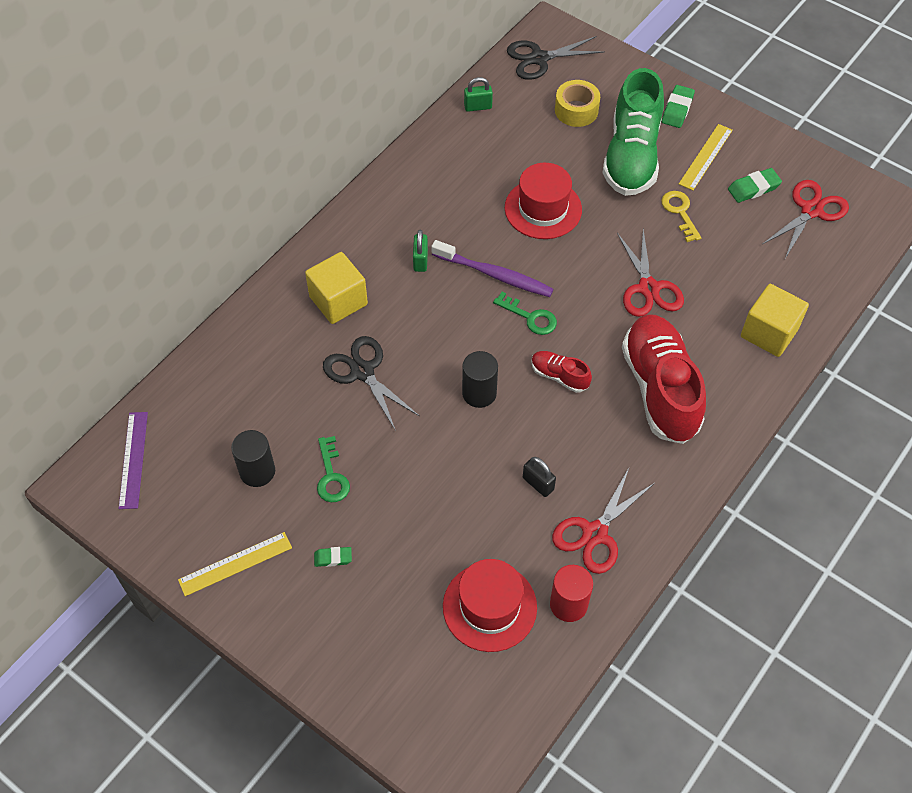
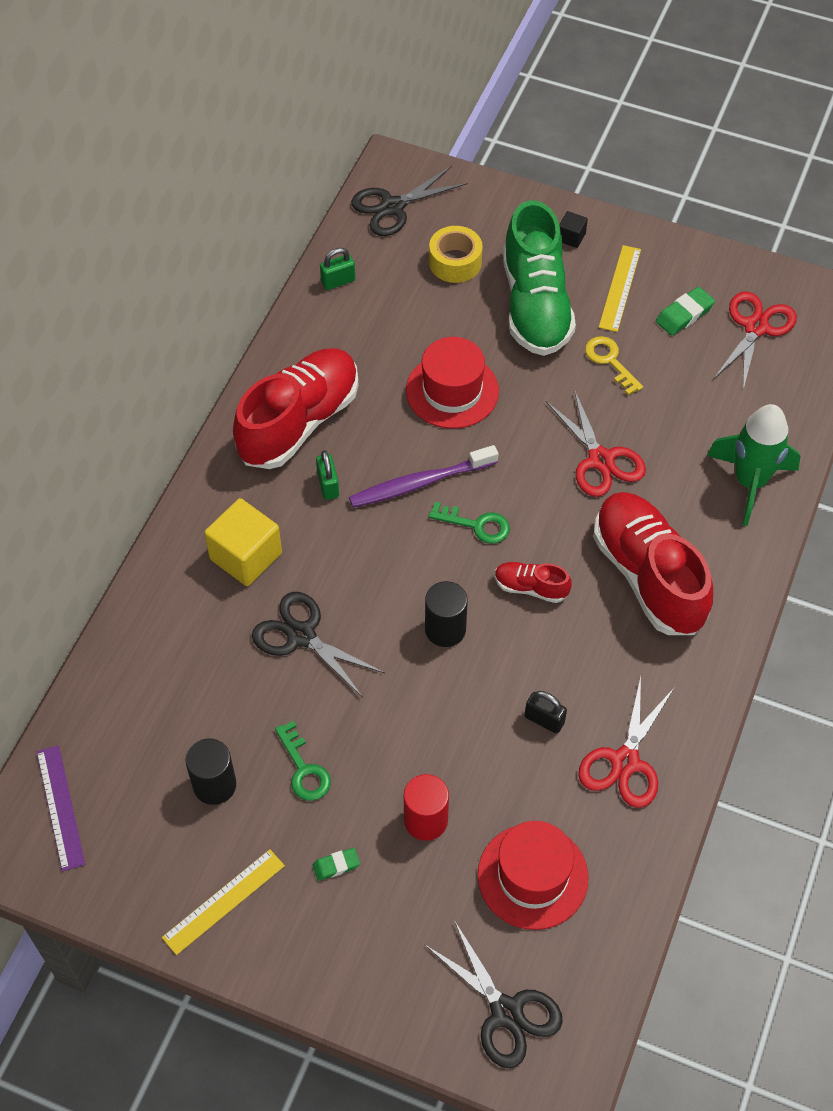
camera: 15 degrees left, 0 degrees up
(413, 207) = (299, 422): none -> red shoe
(434, 711) = (506, 1012): none -> black scissors
(494, 275) = (420, 483): purple toothbrush -> purple toothbrush turned 150 degrees clockwise
(568, 604) = (620, 850): red cylinder -> red cylinder (425, 820)
(677, 109) = (571, 237): green eraser -> black cube
(769, 333) = (750, 482): yellow cube -> green rocket

